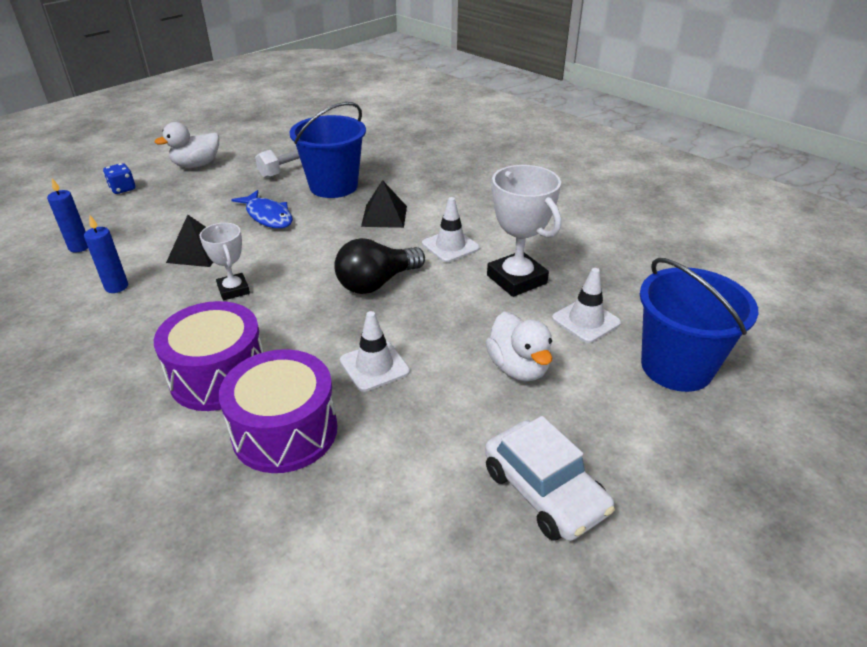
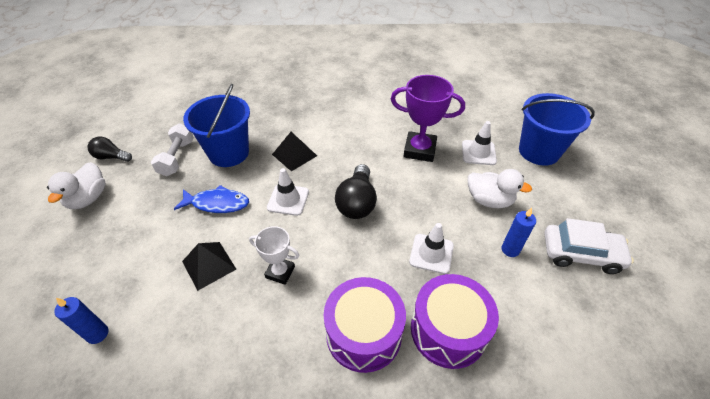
camera: 45 degrees left, 10 degrees up
(116, 287) = (189, 337): blue candle -> blue candle (510, 250)
(122, 189) = (50, 260): blue dice -> none
(250, 146) = (111, 157): none -> black light bulb
(450, 246) = (360, 151): white traffic cone -> white traffic cone (288, 200)
(516, 279) = (419, 150): white trophy -> purple trophy

